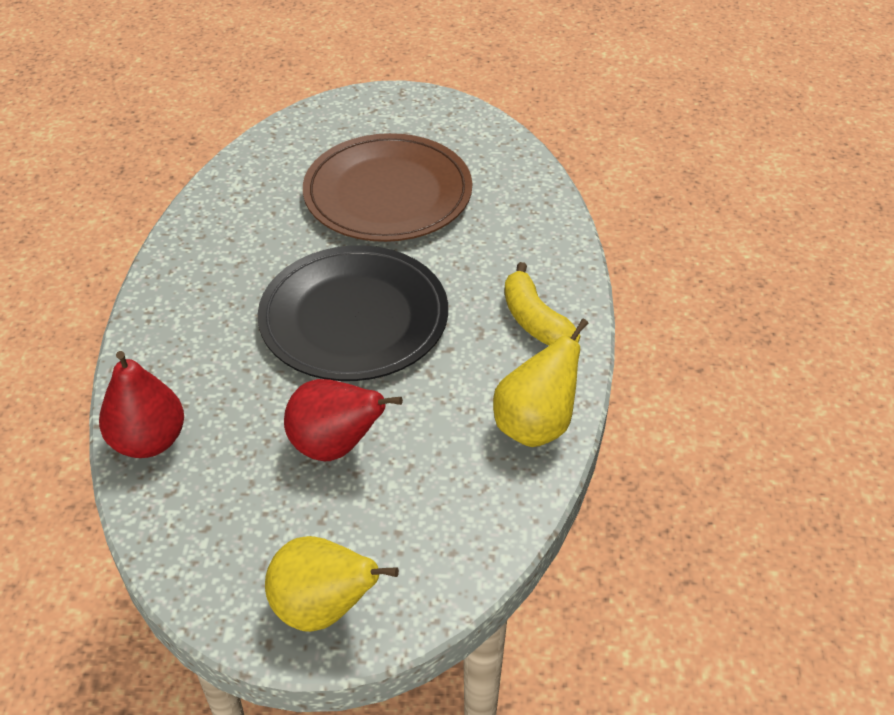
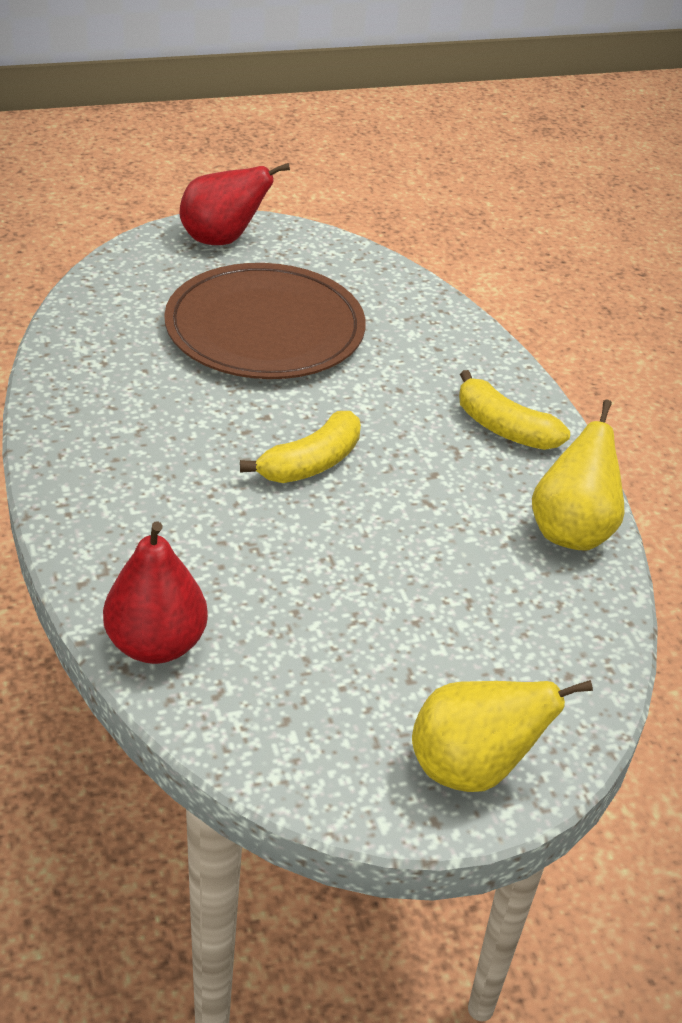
camera: 25 degrees left, 5 degrees down
(335, 446) = (376, 599): red pear -> red pear (222, 240)
(354, 318) = (310, 463): black plate -> yellow banana

